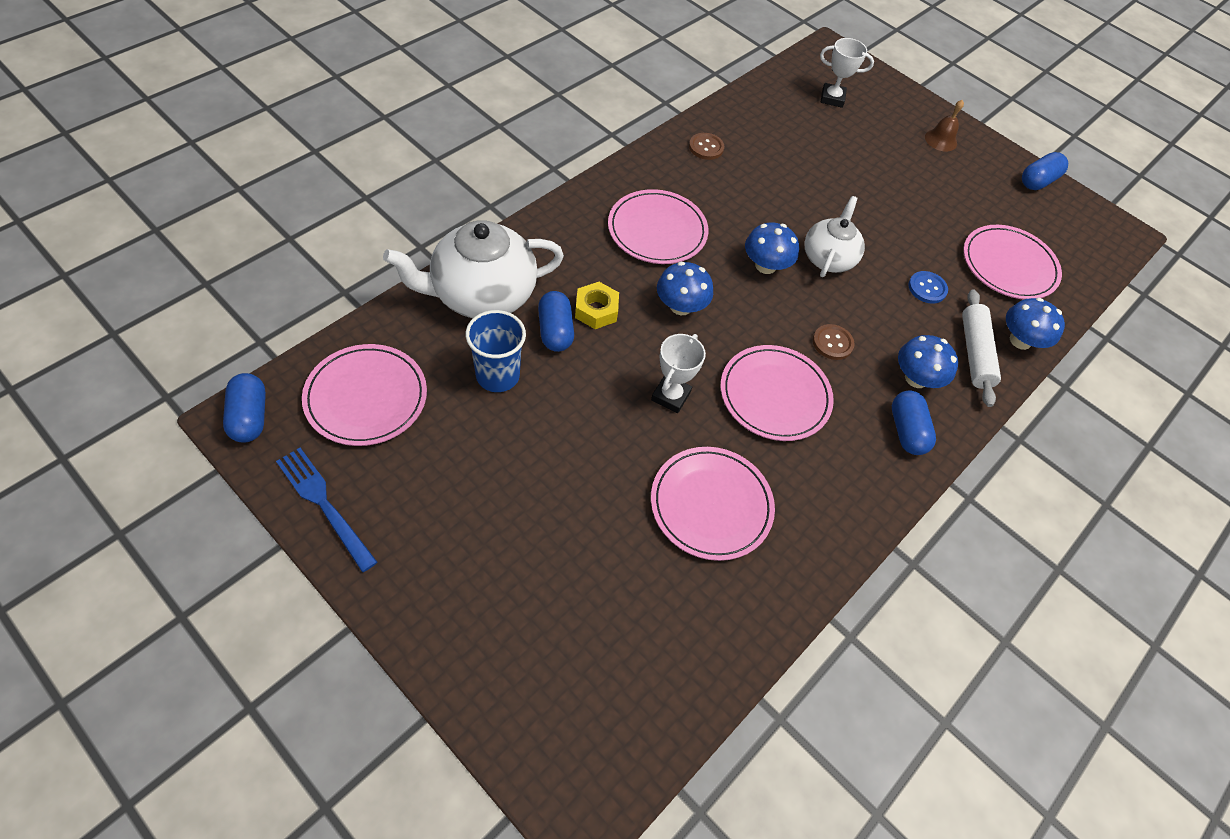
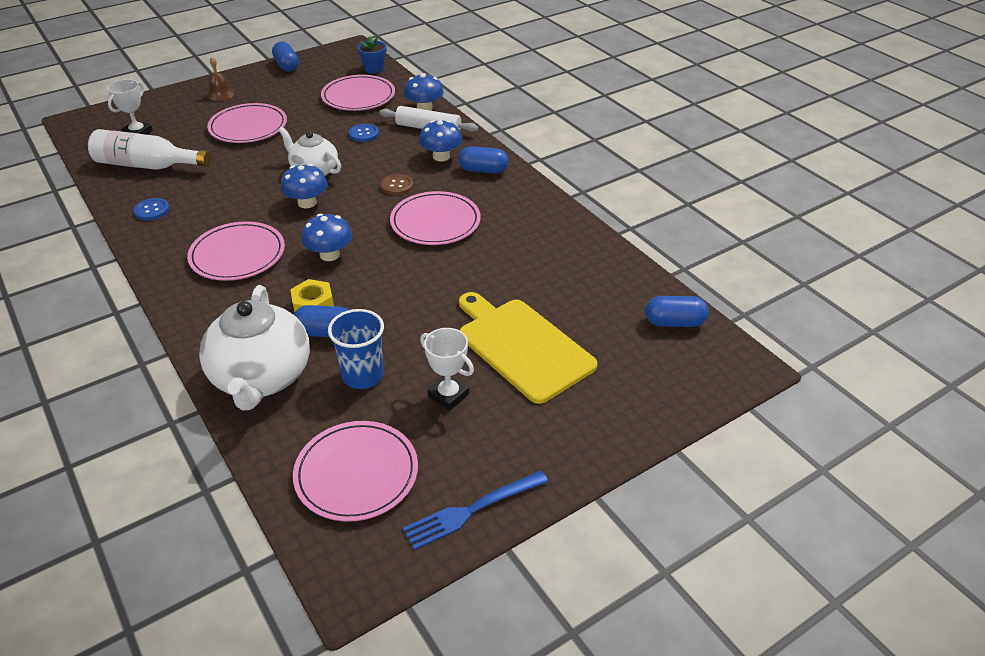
camera: 70 degrees left, 15 degrees down
(250, 417) = (350, 574): blue capsule -> blue capsule (674, 322)
(570, 521) = (522, 346): none -> yellow cutting board
(670, 396) = (419, 274): white trophy -> white trophy (448, 395)
(706, 147) = (152, 210): brown button -> blue button
(711, 505) = (522, 270): pink plate -> pink plate (248, 127)
(779, 122) = (147, 165): none -> white bottle
(1085, 267) = (374, 69): none -> blue flower pot

